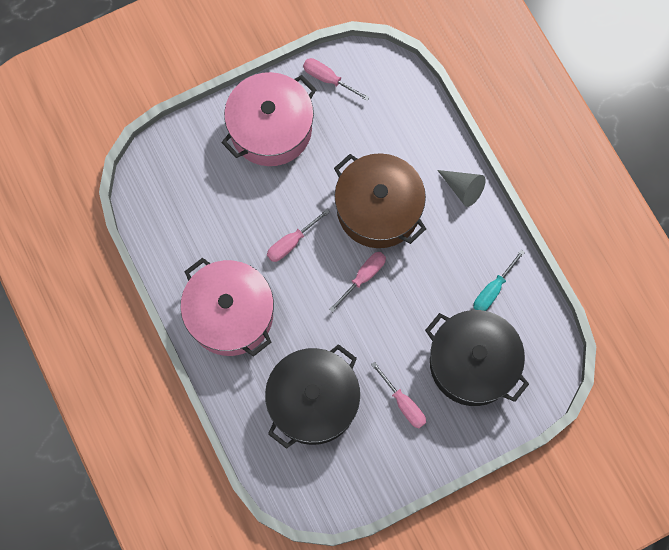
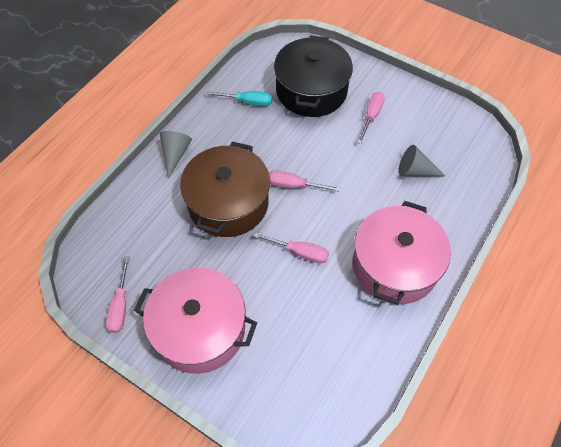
camera: 120 degrees left, 15 degrees down
(313, 401) = (415, 171): black pot -> grey cone

